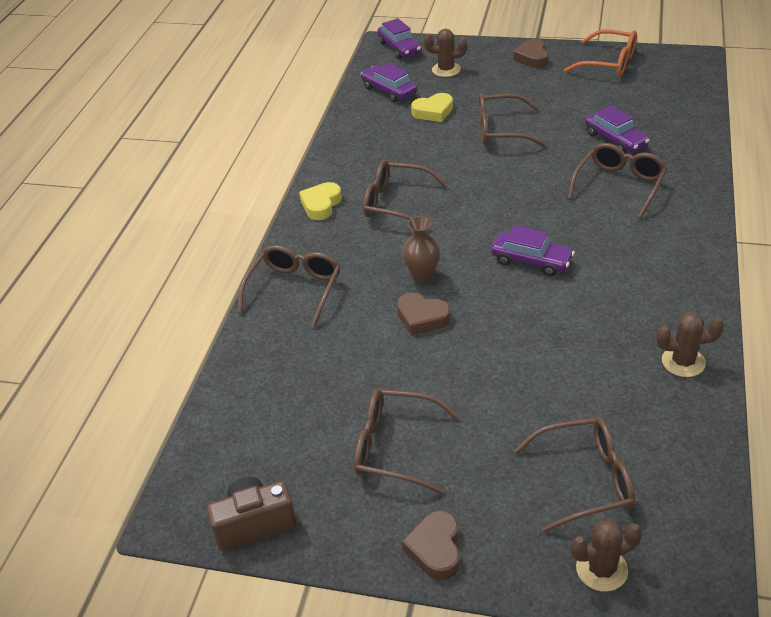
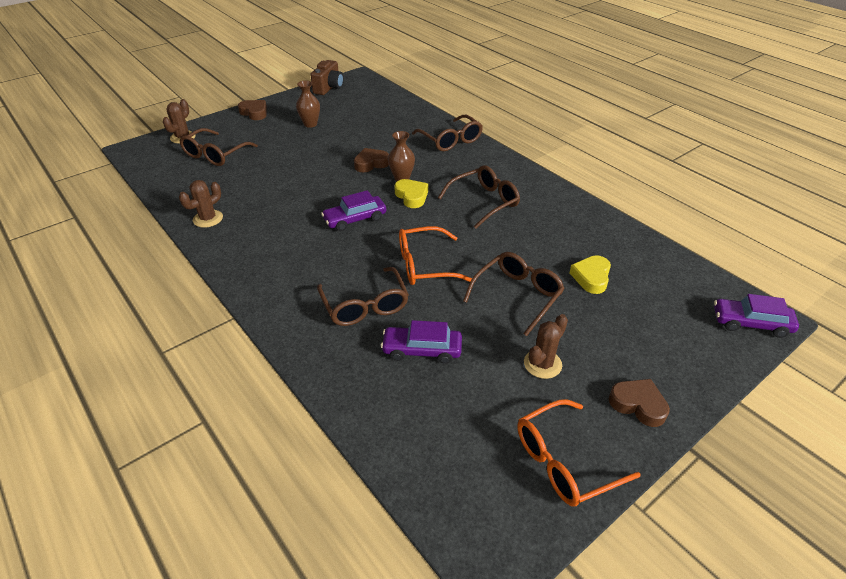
camera: 125 degrees right, 0 degrees up
(321, 205) = (520, 176): yellow heart -> yellow heart (412, 196)
(389, 90) = (657, 273): purple car -> none
(394, 447) = (310, 124): brown glasses -> brown vase
(446, 70) = (668, 327): brown cactus -> brown cactus (542, 364)
(532, 185) = (424, 265): none -> orange glasses

